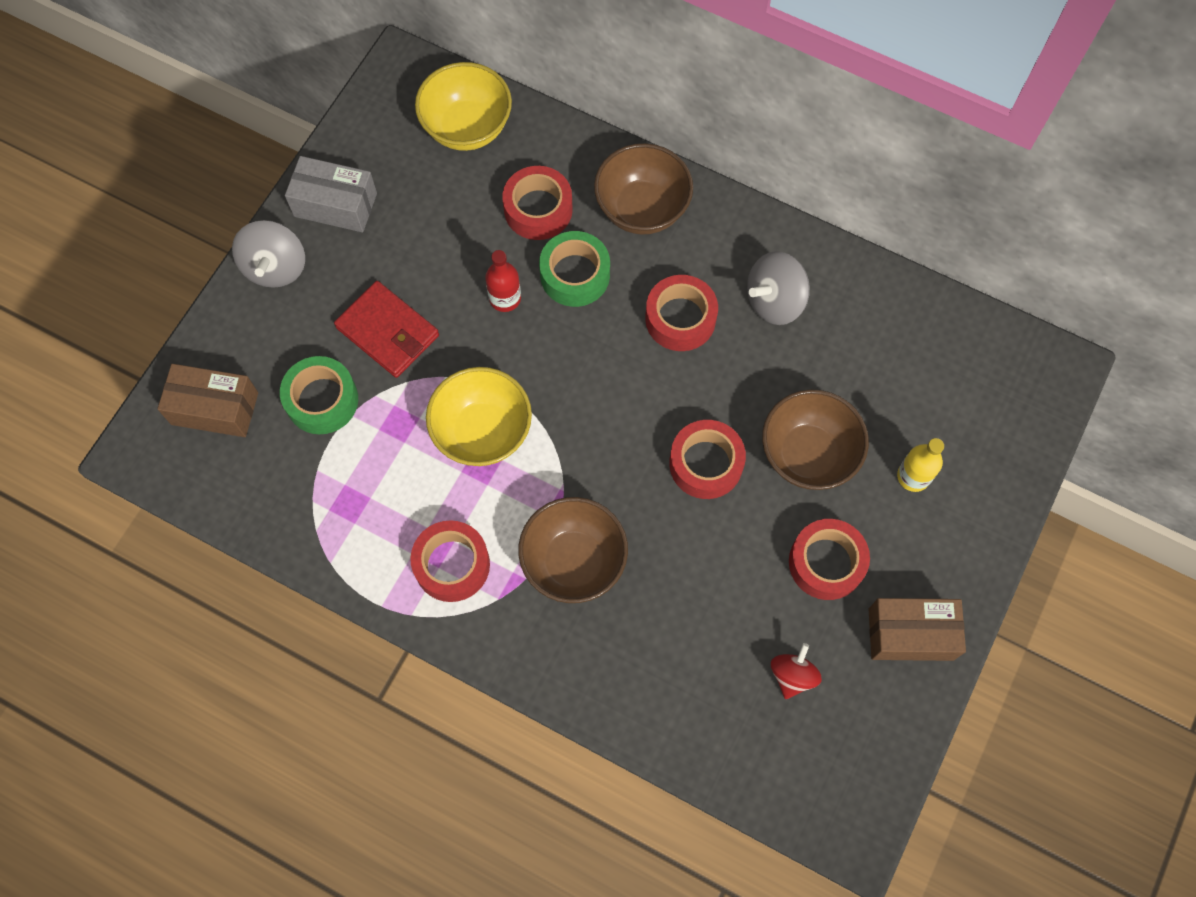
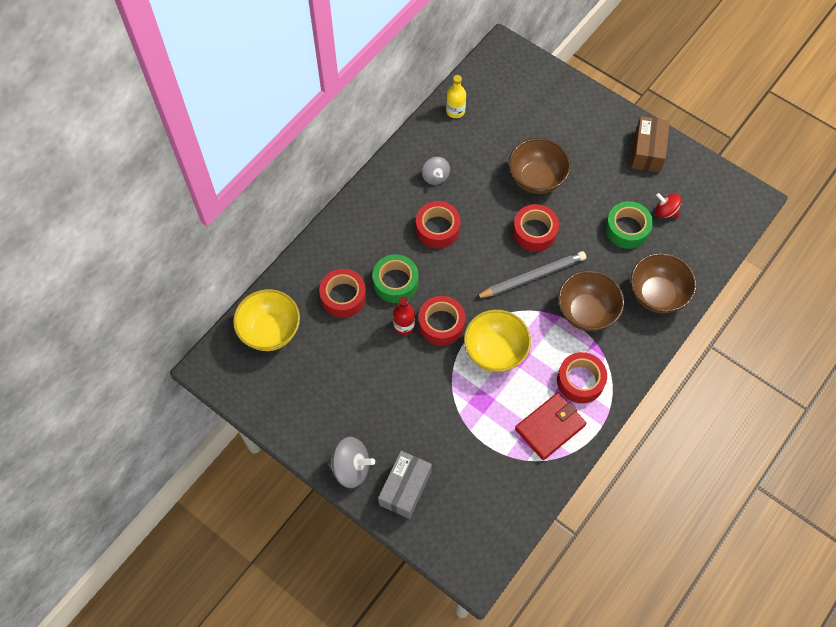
camera: 80 degrees left, 5 degrees down
(215, 408) = (451, 518): brown box -> none
(322, 400) = (457, 447): green tape -> green tape (627, 229)
(335, 205) = (311, 423): grey box -> grey box (405, 488)
(388, 332) = (414, 400): red wallet -> red wallet (550, 427)
(622, 471) = (532, 277): none -> grey pencil
(642, 209) = (357, 237): brown bowl -> brown bowl (657, 294)
(774, 301) = (435, 177): grey spinning top -> grey spinning top, size x0.66
(826, 563) = (602, 183): red tape -> red tape (441, 324)
(913, 476) = (557, 131): yellow bottle -> yellow bottle (455, 111)

